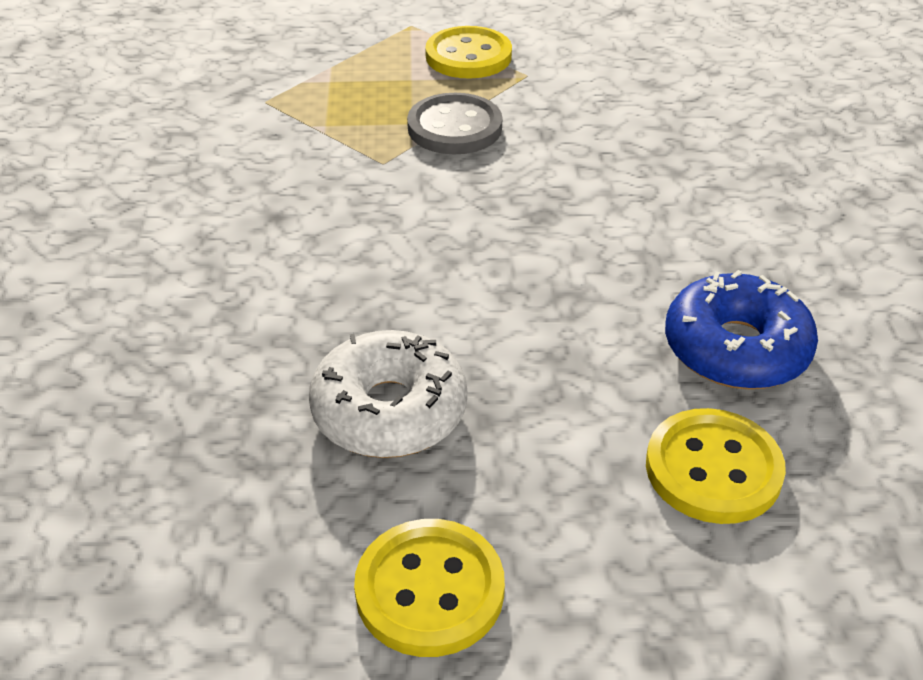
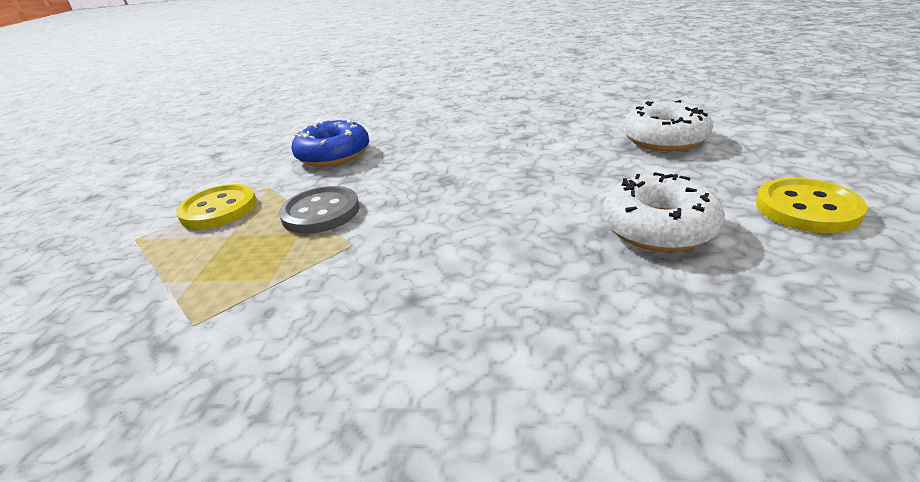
camera: 80 degrees left, 10 degrees down
(713, 469) = (664, 139): yellow button -> white donut
(736, 348) = (573, 132): blue donut -> blue donut (333, 155)

